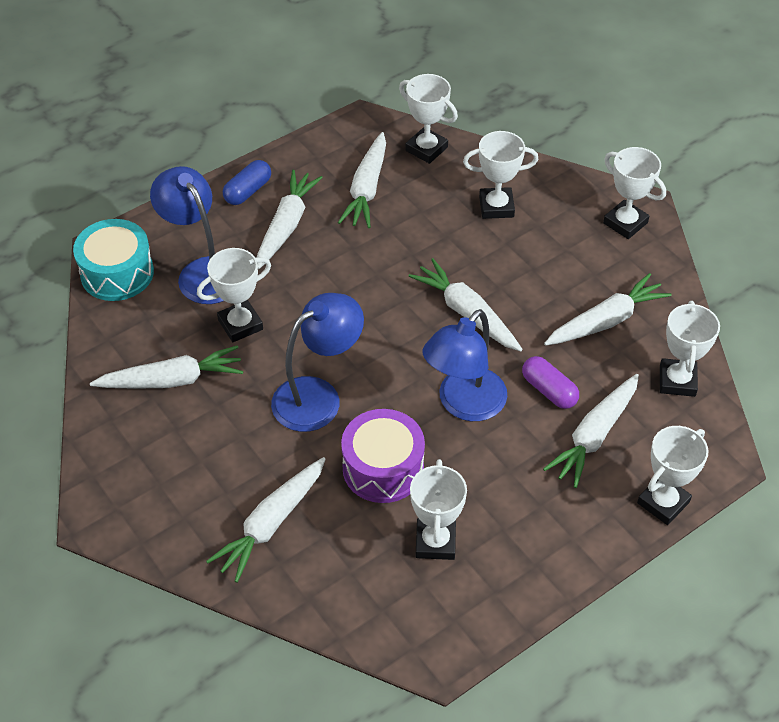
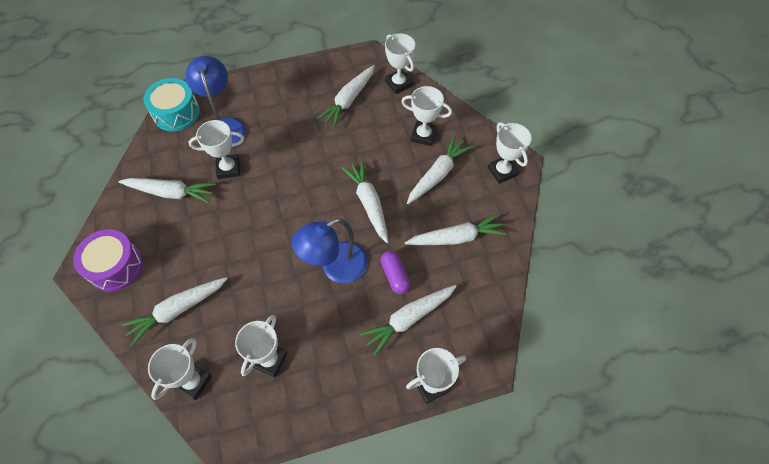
camera: 20 degrees right, 10 degrees up
(248, 191) = (277, 81): blue capsule -> none
(286, 225) = (289, 111): white carrot -> white carrot (437, 174)
(318, 396) = (249, 232): blue lamp -> none
(383, 468) = (263, 295): purple drum -> purple drum (115, 266)
(677, 381) = (483, 297): white trophy -> white trophy (193, 381)

